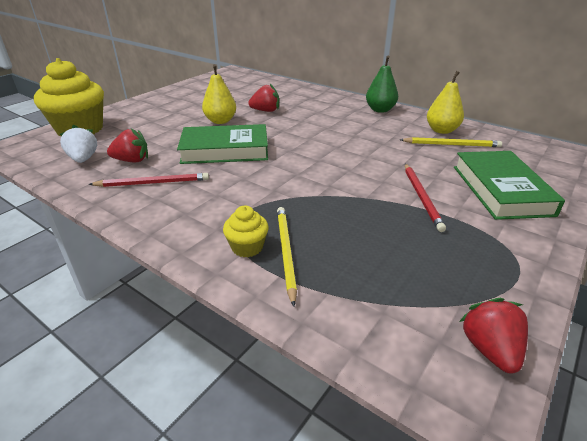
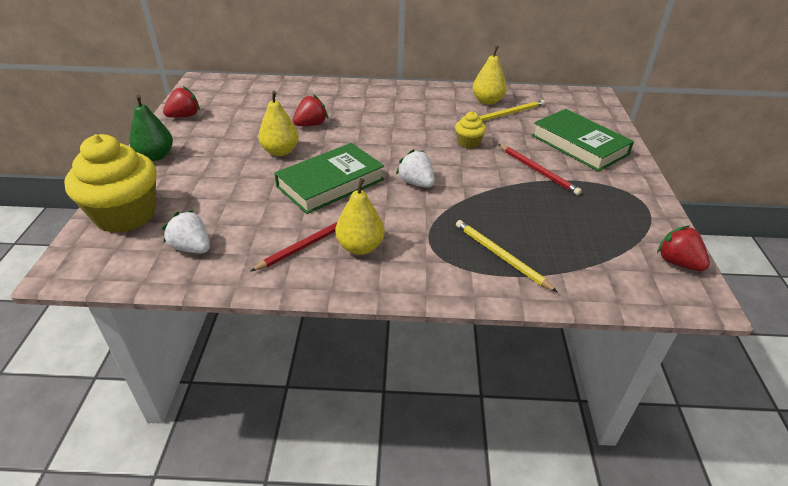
camera: 35 degrees left, 5 degrees up
(132, 160) = (251, 229): red strawberry -> red strawberry (184, 116)
(182, 199) = (360, 247): none -> yellow pear
(247, 247) = (469, 265): yellow cupcake -> yellow cupcake (468, 143)
(290, 170) = (416, 183): none -> white strawberry
(380, 110) = (416, 93): green pear -> green pear (155, 156)

